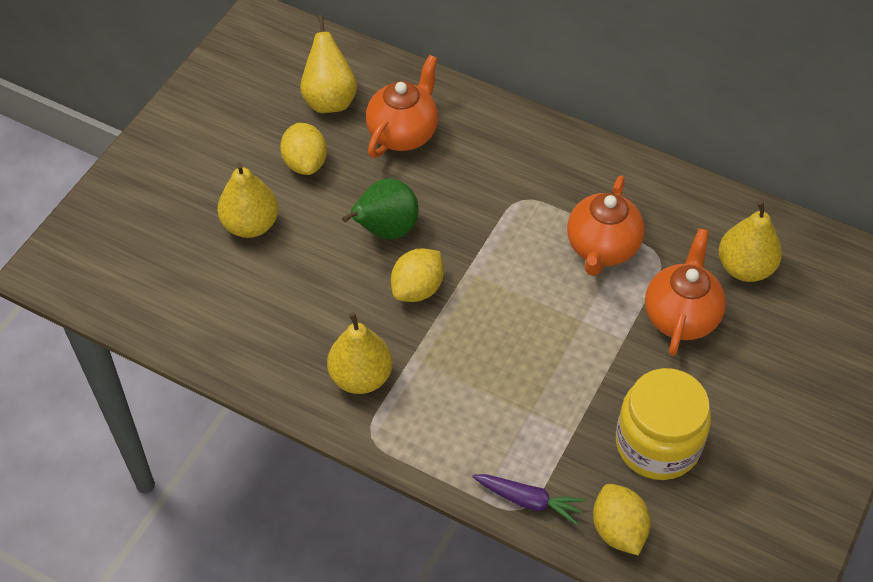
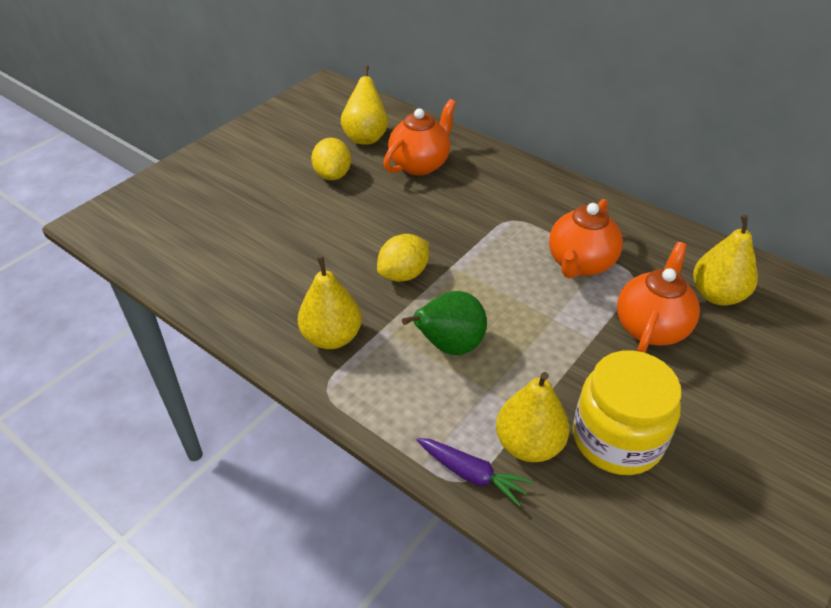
camera: 10 degrees right, 10 degrees down
(250, 225) = (273, 211): yellow pear -> yellow pear (528, 444)
(385, 230) = (386, 228): green pear -> green pear (449, 346)
(618, 530) = (565, 520): yellow lemon -> none

